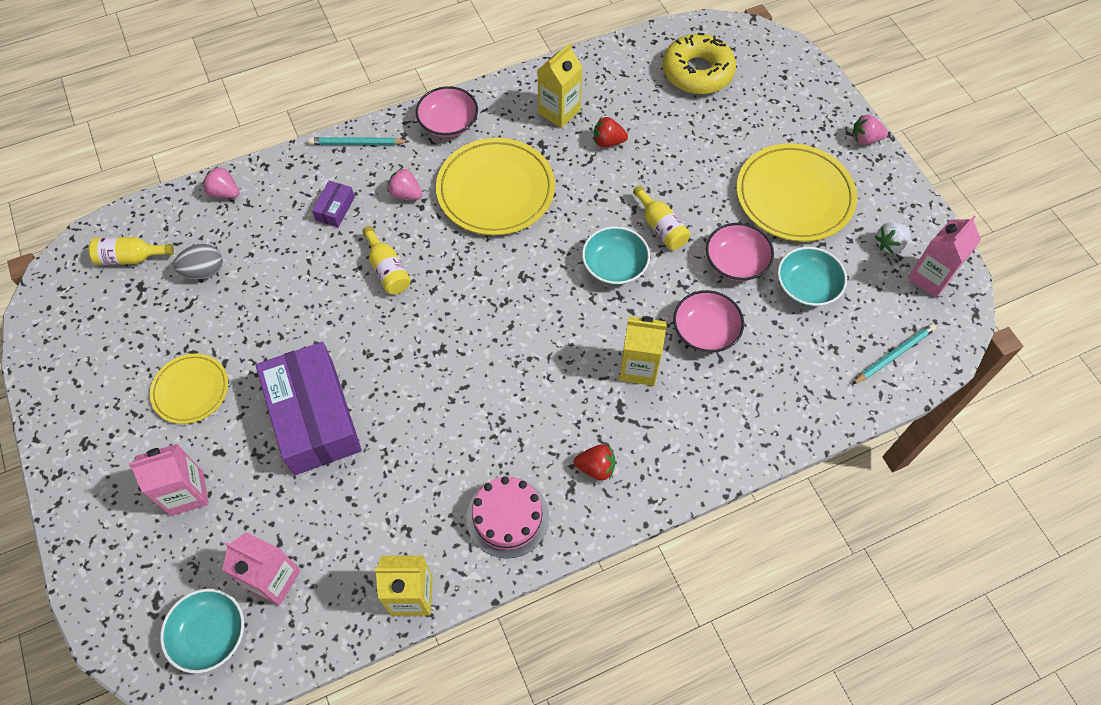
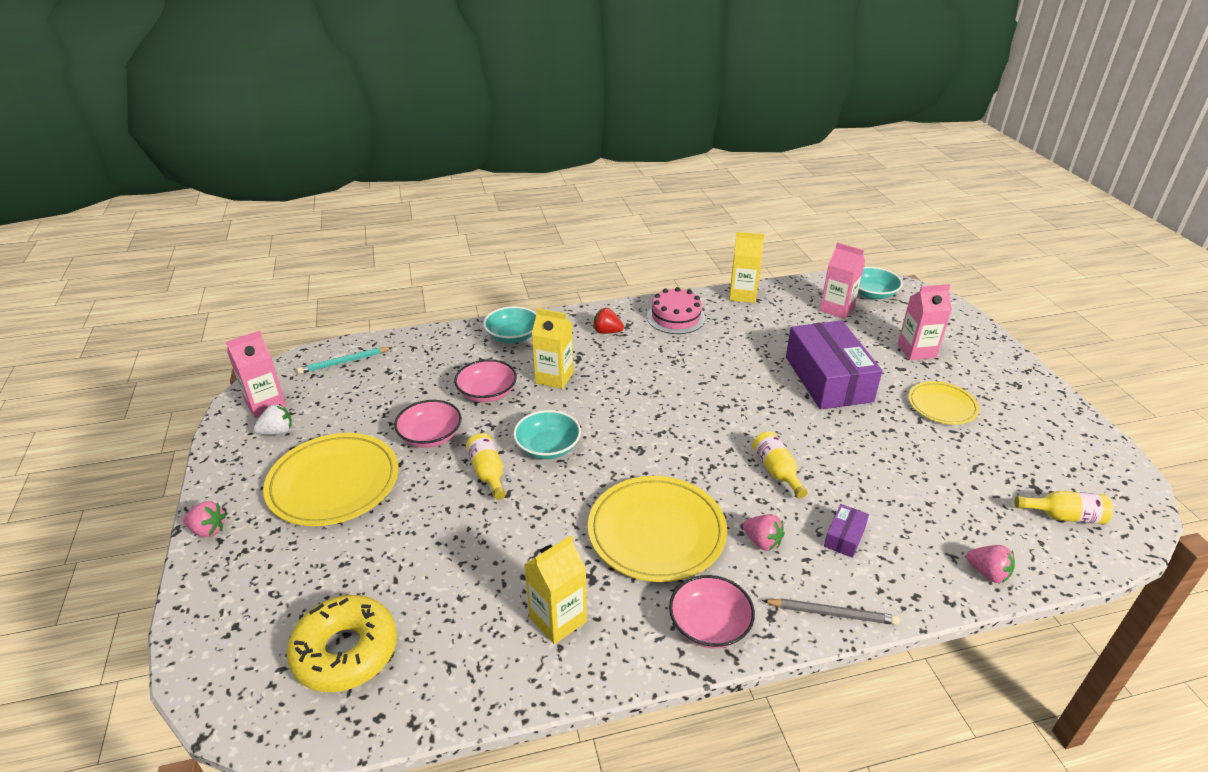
camera: 170 degrees left, 25 degrees down
(204, 271) = (973, 493): grey egg -> none
(357, 143) = (832, 613): turquoise pencil -> grey pencil
(608, 142) = (508, 570): red strawberry -> none
(807, 286) = (379, 411): turquoise bowl -> turquoise bowl (513, 336)

